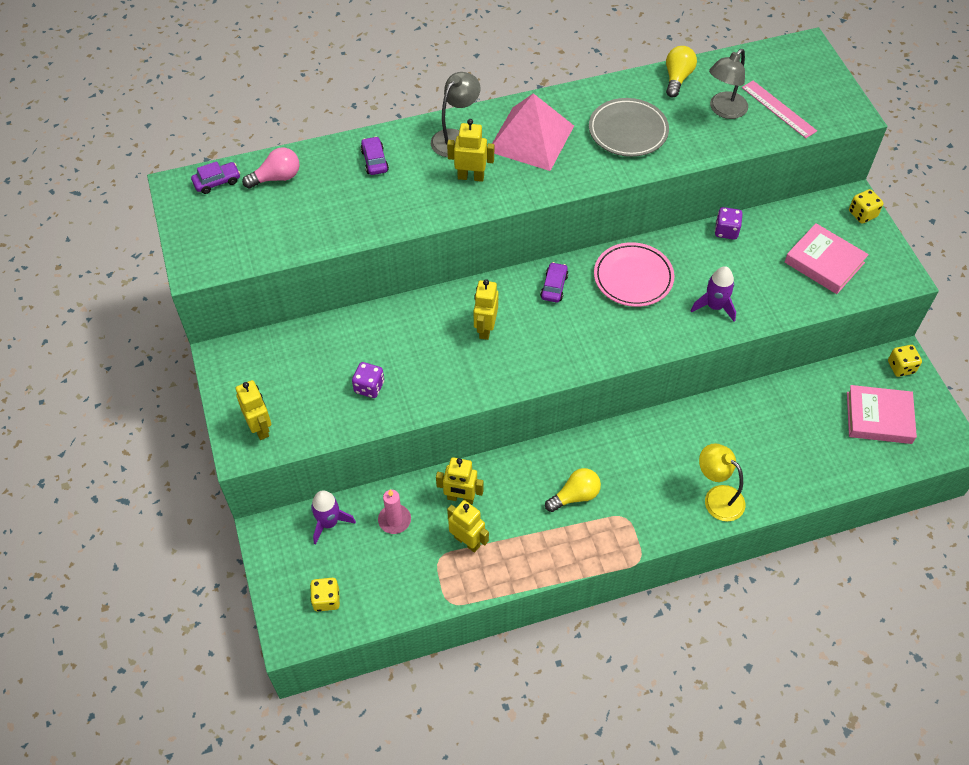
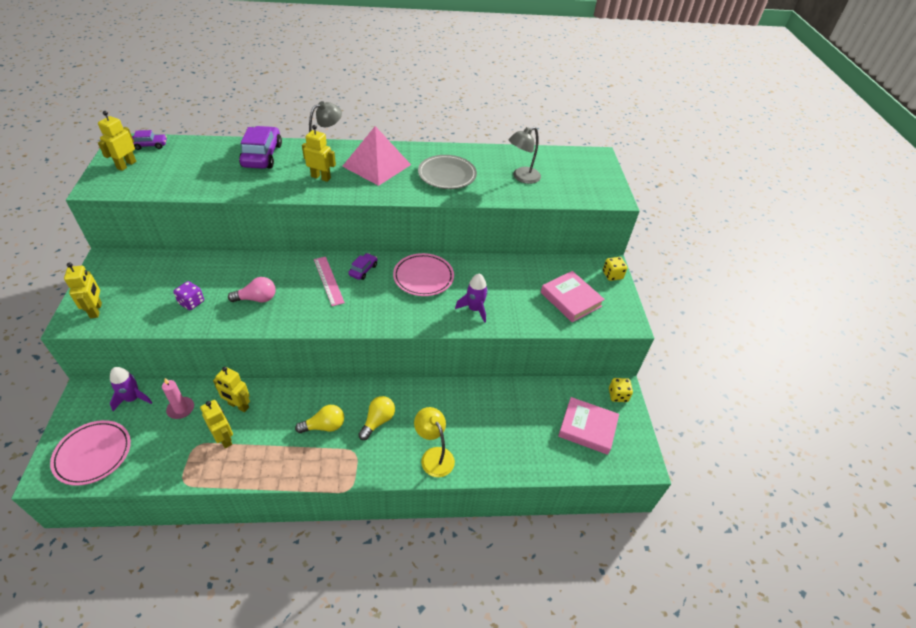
camera: 10 degrees right, 10 degrees down
(276, 178) = (190, 151): pink light bulb -> pink light bulb (257, 299)
(326, 599) = (93, 454): yellow dice -> pink plate
(374, 161) = (262, 155): purple car -> purple car, size x1.92
(485, 328) = (298, 285): yellow robot -> yellow robot (126, 165)
(677, 78) = (498, 154): yellow light bulb -> yellow light bulb (378, 421)
(726, 231) = (506, 263): purple dice -> none
(778, 109) = (562, 185): pink ruler -> pink ruler (328, 280)

